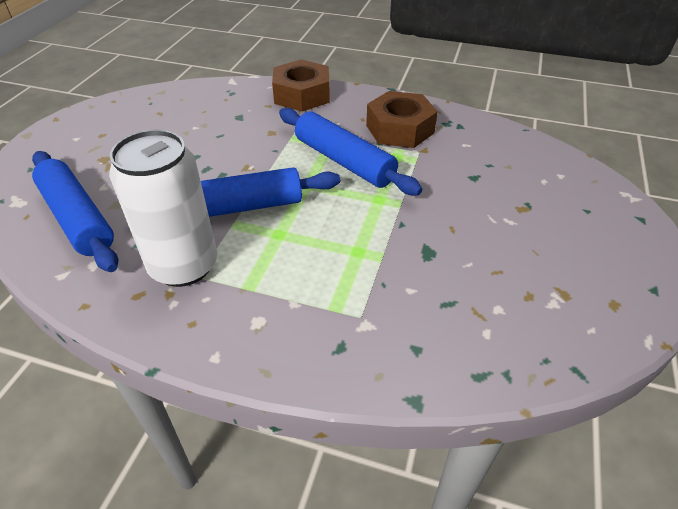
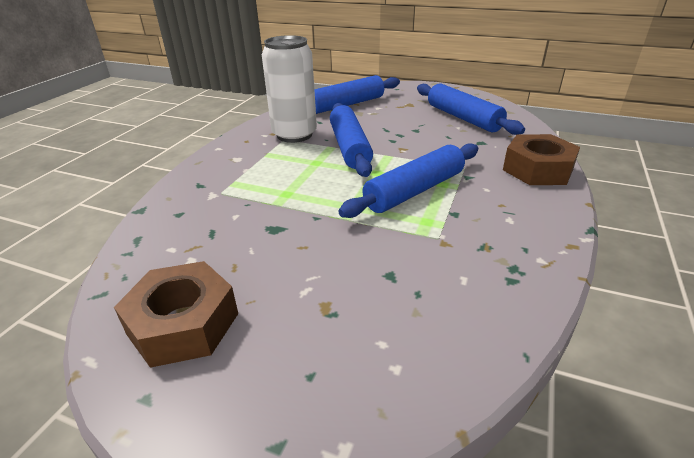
camera: 95 degrees right, 10 degrees down
(170, 121) = (463, 118): none -> blue rolling pin
(400, 129) = (486, 228): brown nut -> brown nut (183, 324)

